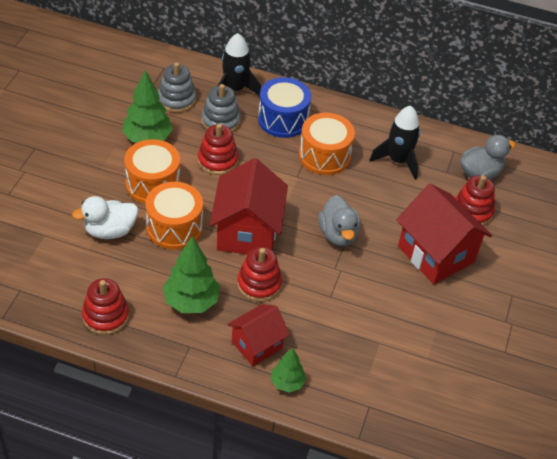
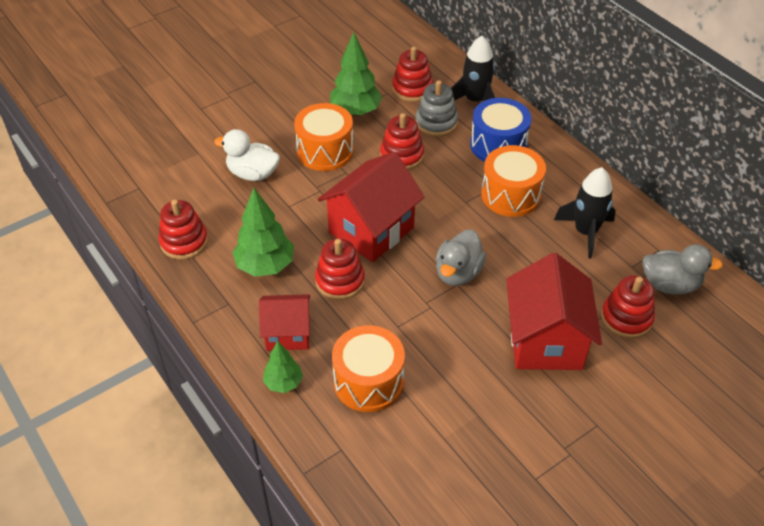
camera: 40 degrees right, 0 degrees up
(174, 227) = (310, 196): orange drum -> orange drum (368, 381)
(176, 99) = (412, 89): grey stacking toy -> red stacking toy

